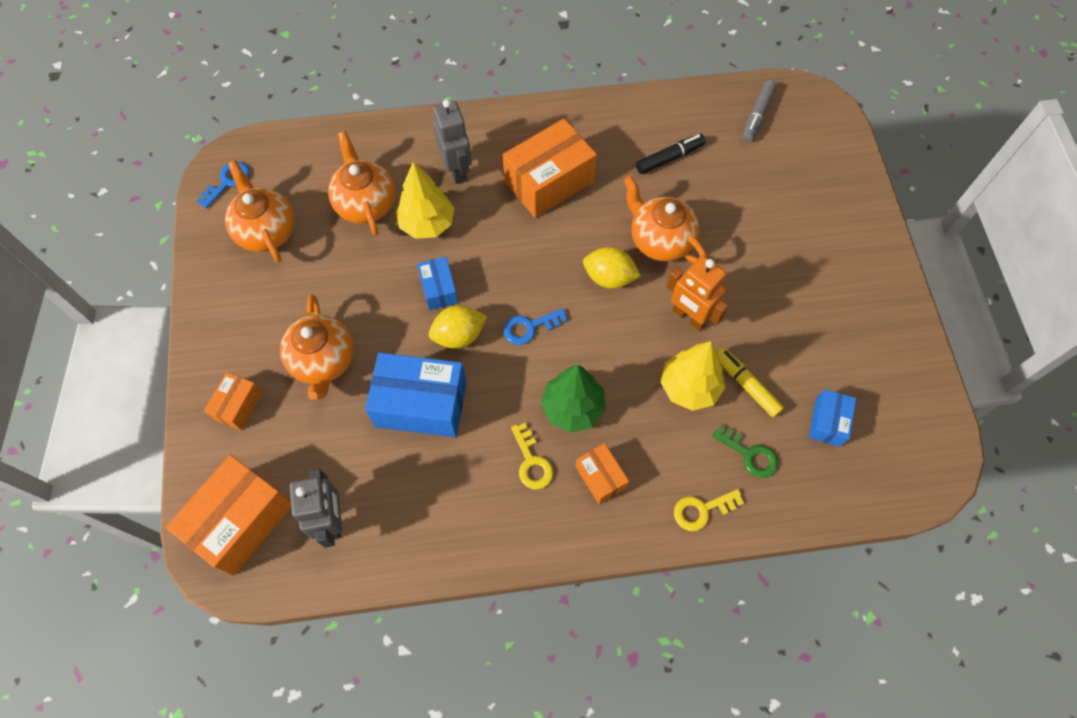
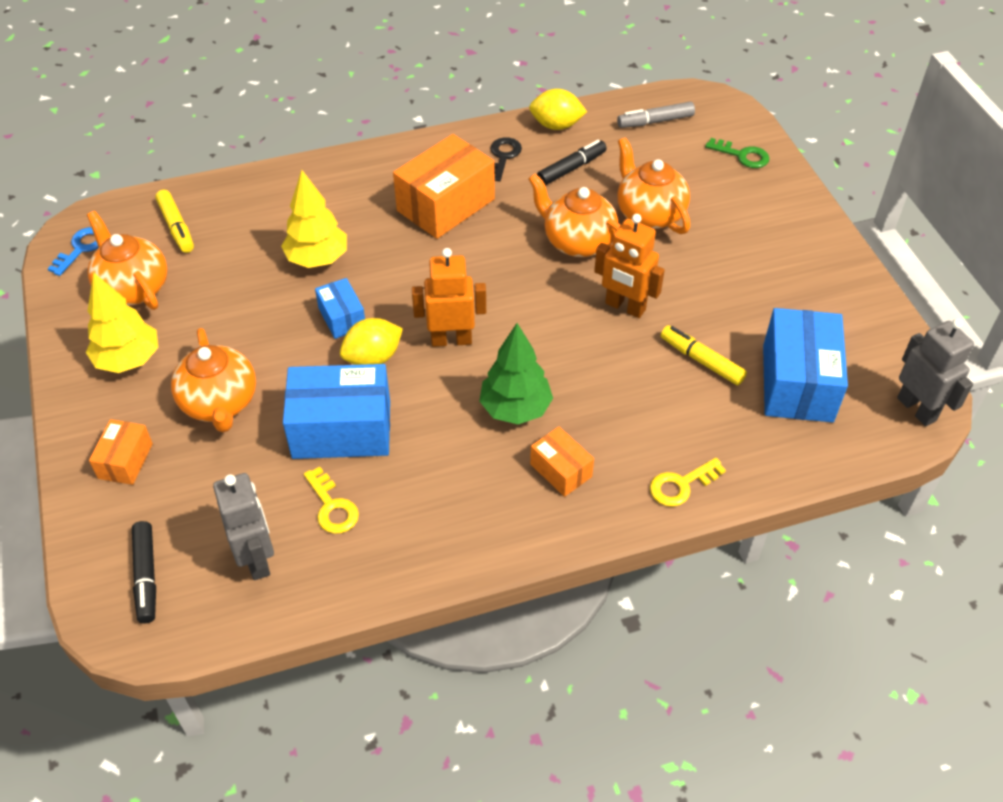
camera: 10 degrees left, 15 degrees down
(241, 521) = (146, 576): orange box -> black marker
(311, 171) = (176, 227): none -> yellow marker
(365, 203) = (244, 249): orange teapot -> orange teapot (649, 214)
(457, 170) = (342, 206): grey robot -> grey robot (917, 409)
(529, 327) = (451, 340): blue key -> orange robot
(531, 462) = (479, 467): yellow key -> yellow key (332, 507)
(609, 136) = (503, 157): none -> black key
(609, 277) = (530, 282): yellow lemon -> yellow lemon (556, 125)
(689, 387) = (640, 371): yellow tree -> yellow tree (128, 360)
(749, 455) = (721, 425): green key -> green key (742, 155)
(757, 115) = (655, 121): grey marker -> grey marker turned 60 degrees clockwise
(827, 422) = (797, 383): blue box -> blue box, size x1.90

